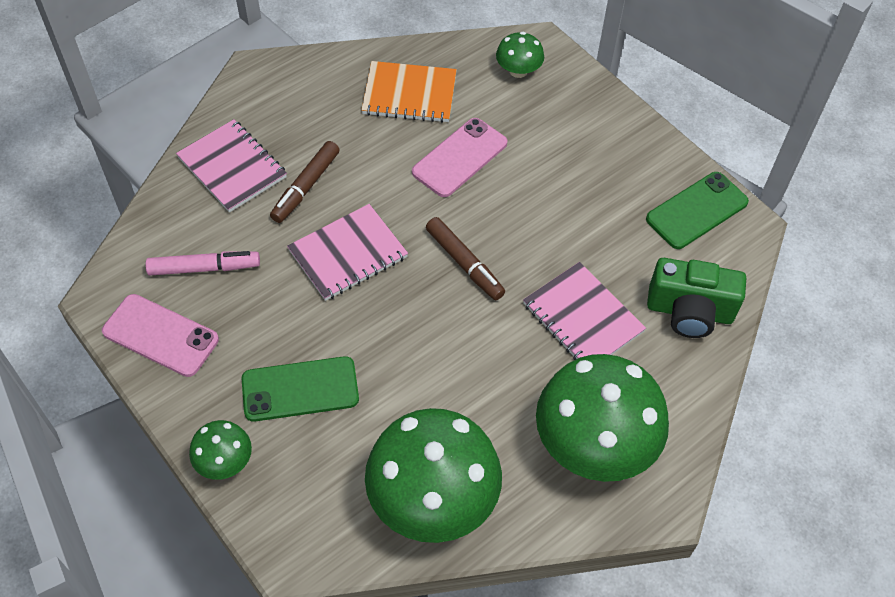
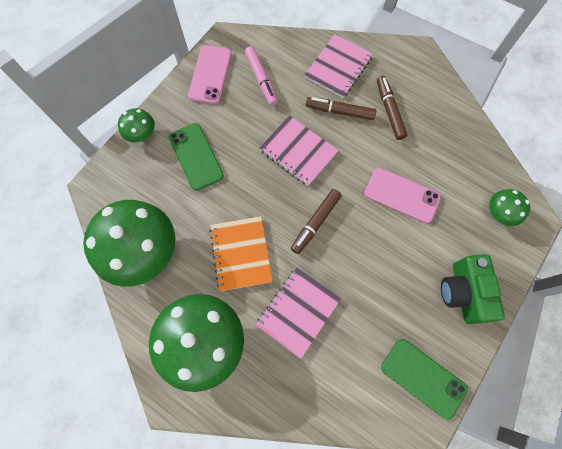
camera: 75 degrees right, 15 degrees up
(330, 131) = (389, 110): none -> brown marker
(409, 94) = (443, 147): orange notebook -> orange notebook (241, 254)
(689, 312) = (328, 389): green camera -> green camera (463, 292)

